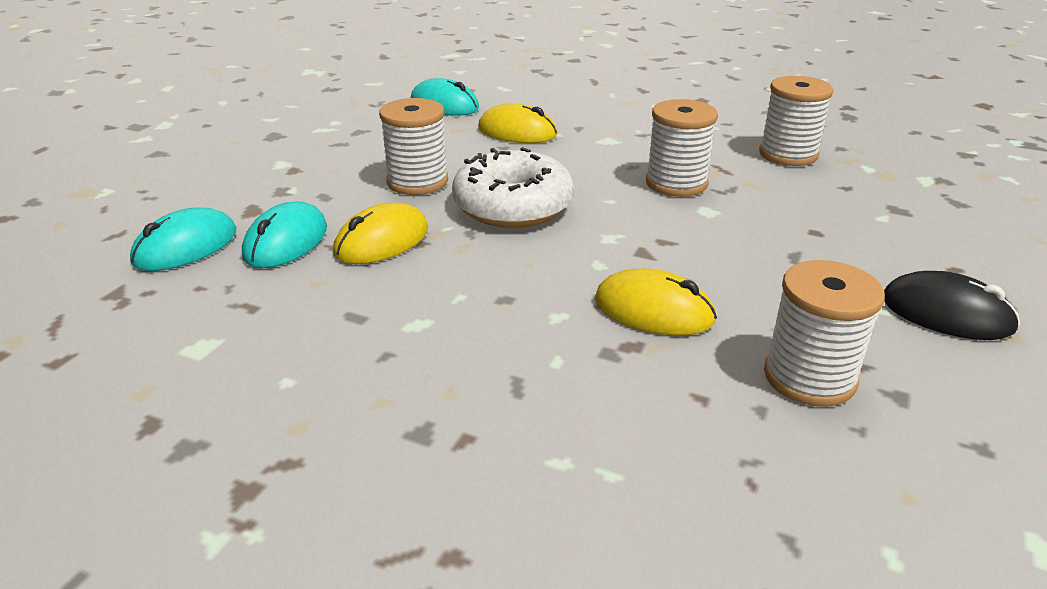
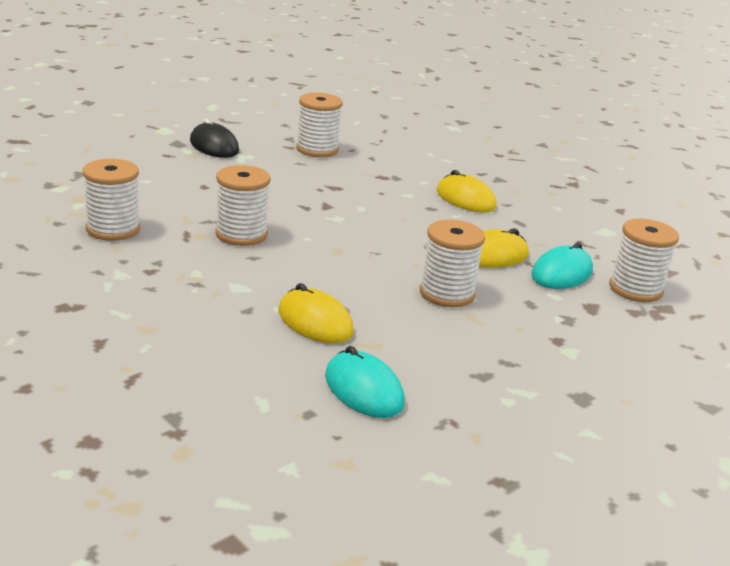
camera: 160 degrees left, 5 degrees down
(186, 247) = (635, 289): turquoise mouse -> white spool
(513, 206) = (383, 253): white donut -> none
(654, 310) = (355, 183): yellow mouse -> yellow mouse (465, 199)

